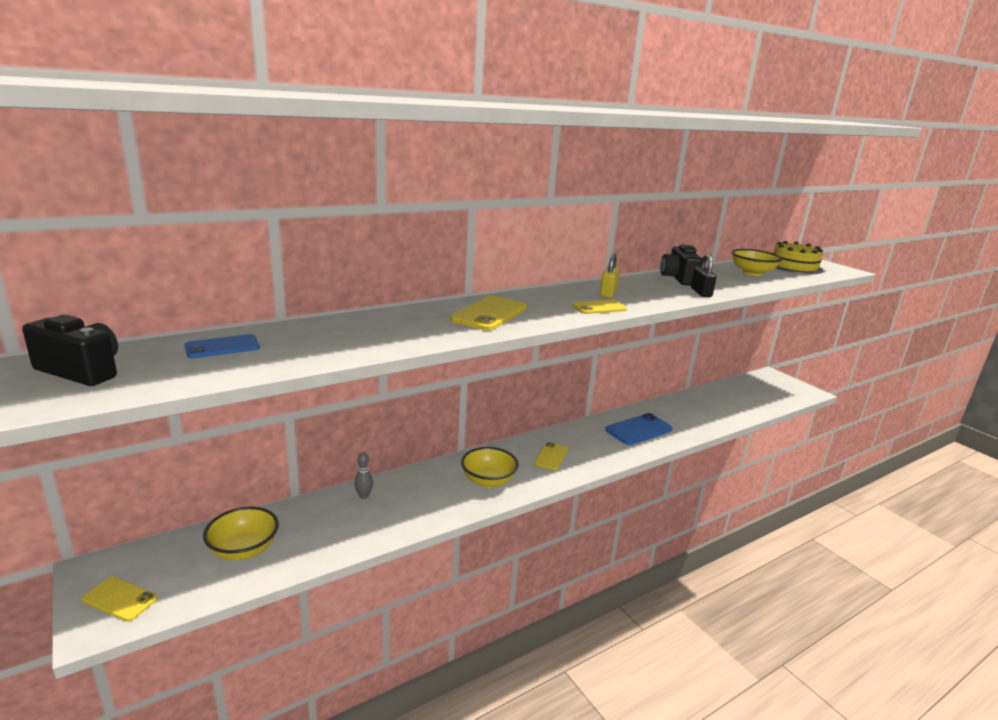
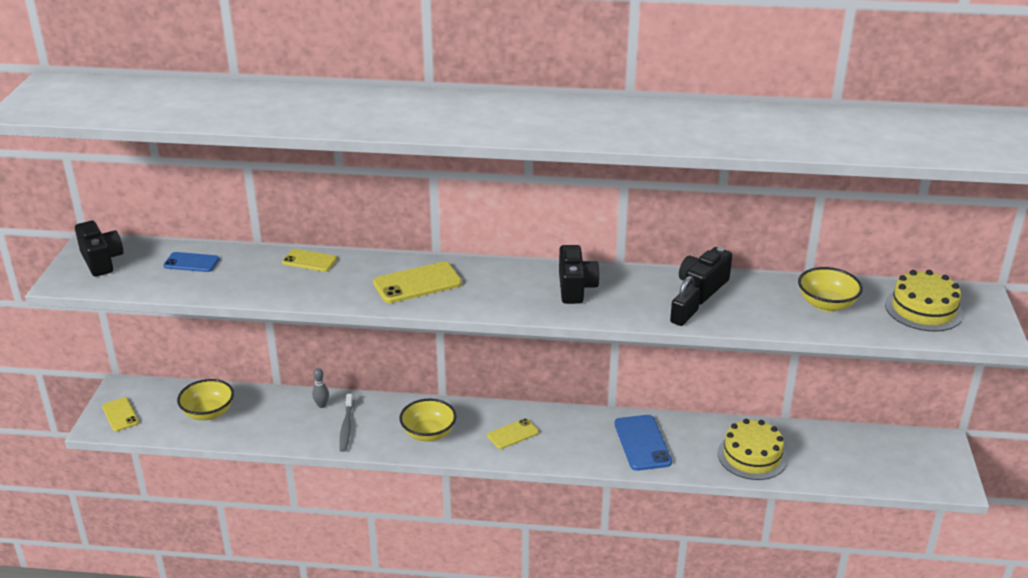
camera: 40 degrees right, 10 degrees up
(410, 504) = (346, 427): none -> grey toothbrush
(599, 307) = (530, 305): yellow phone -> yellow phone (309, 261)
(608, 293) = (575, 288): yellow padlock -> black camera
(638, 430) = (642, 443): blue phone -> blue phone turned 75 degrees clockwise
(705, 414) = (752, 456): none -> yellow cake

